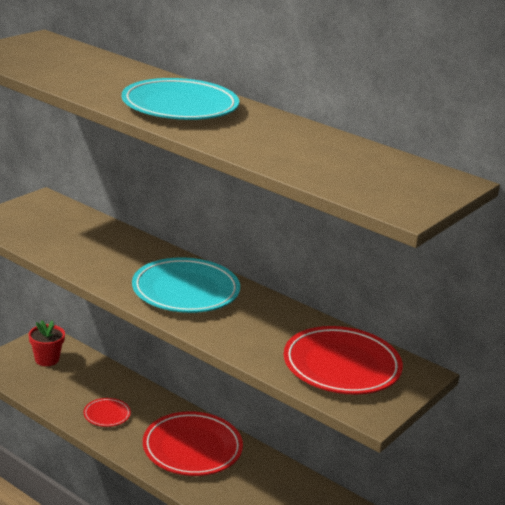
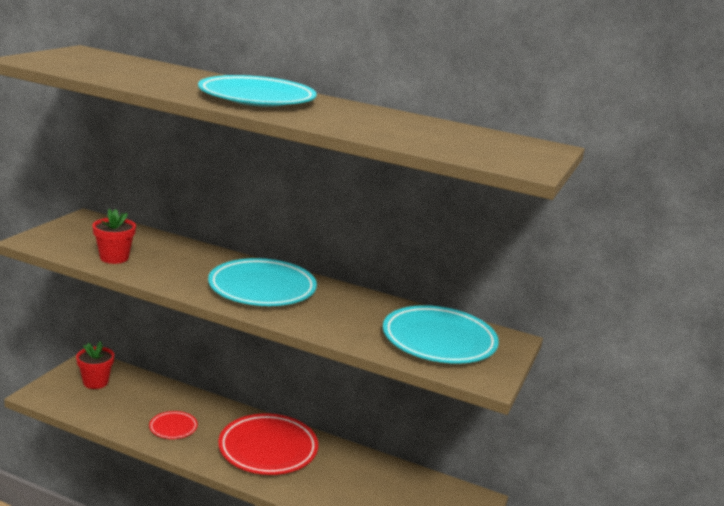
camera: 15 degrees left, 5 degrees down
(55, 245) = (114, 258): none -> red flower pot
(341, 366) = (439, 341): red plate -> turquoise plate

